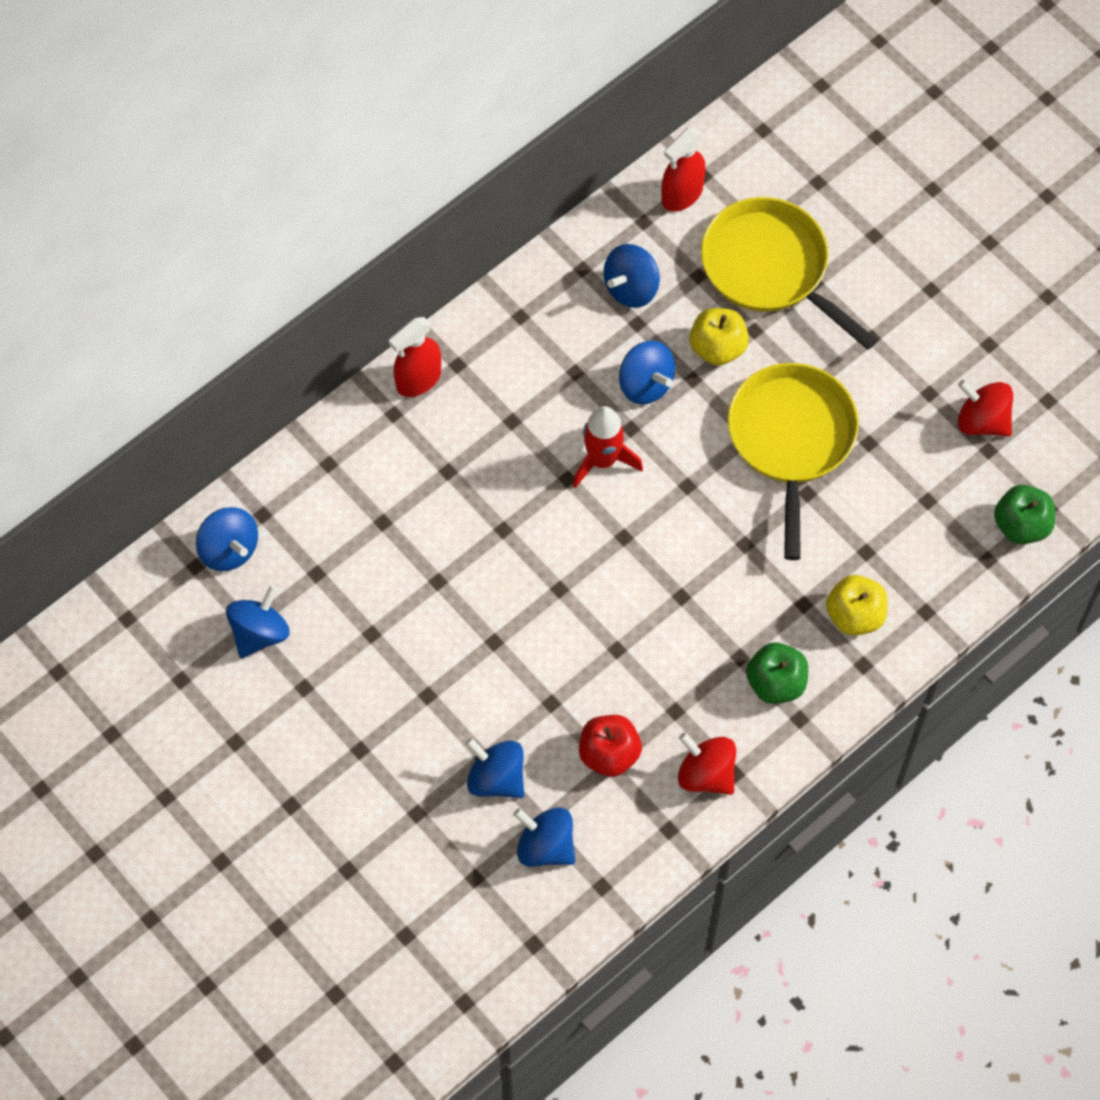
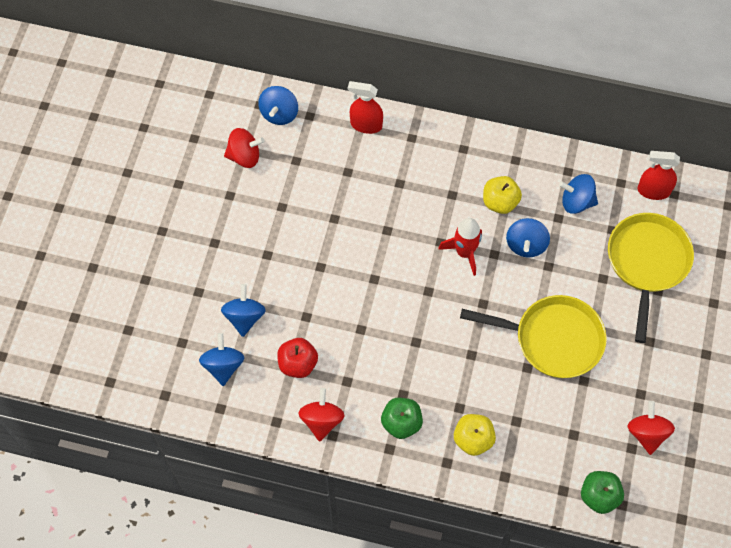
camera: 55 degrees right, 0 degrees up
(260, 633) = (244, 156): blue spinning top -> red spinning top
(418, 379) = (440, 136): red spray bottle -> red spray bottle (366, 125)
(717, 348) = (577, 266): yellow apple -> yellow apple (500, 202)
(791, 440) = (552, 339): yellow pan -> yellow pan turned 45 degrees clockwise

